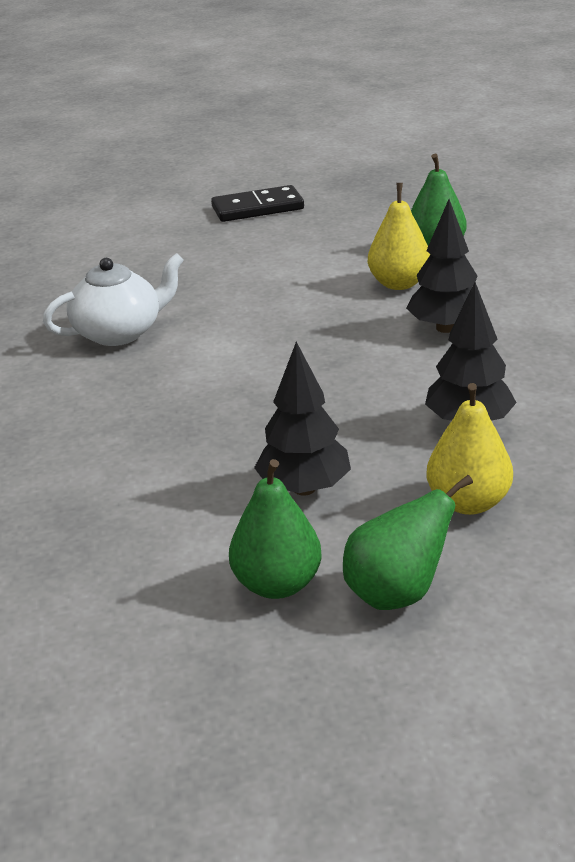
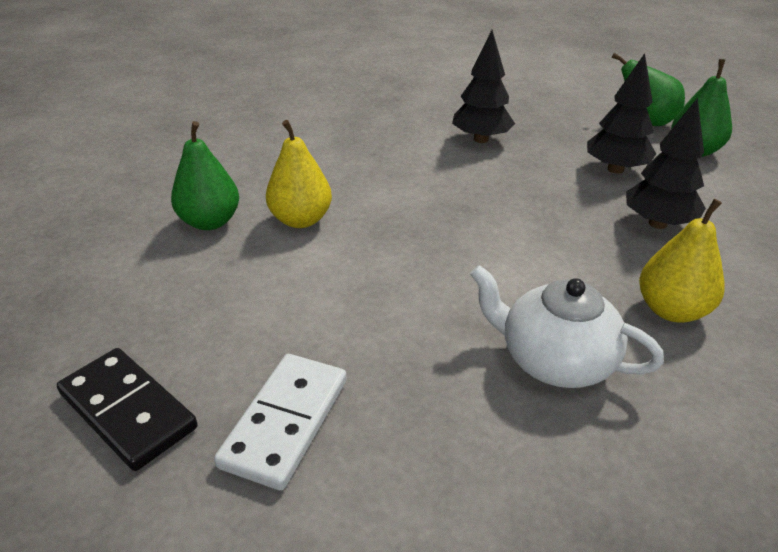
camera: 125 degrees left, 5 degrees up
(193, 243) = (285, 422): none -> white domino
(445, 328) = (365, 177): black tree -> black tree (657, 223)
(468, 502) = (554, 122): yellow pear -> yellow pear (671, 310)

